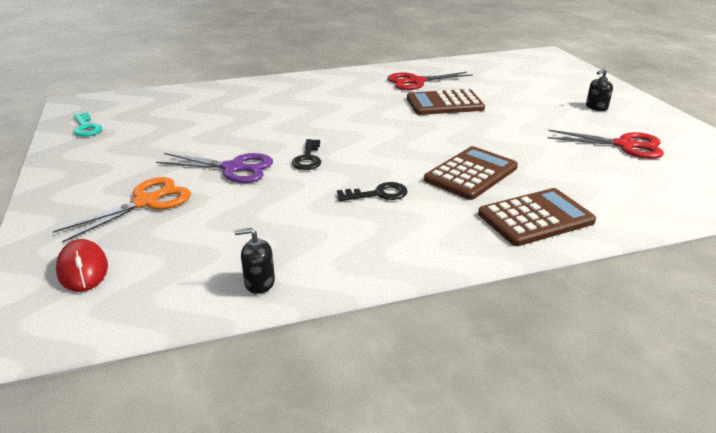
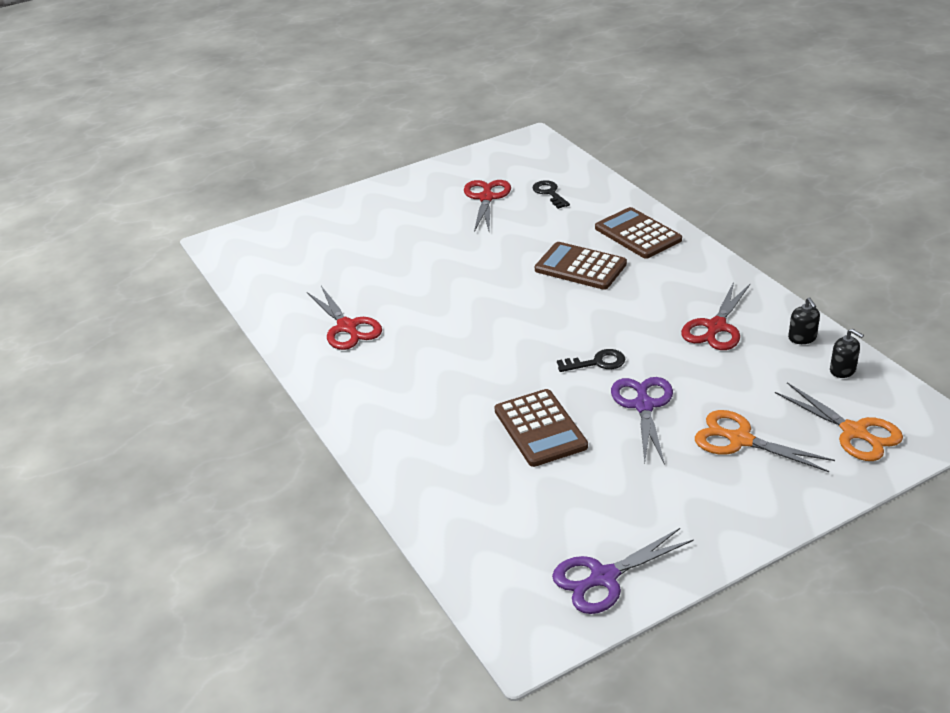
camera: 100 degrees left, 5 degrees up
(83, 269) = (854, 432): red mouse -> orange scissors
(86, 127) = (603, 578): turquoise key -> purple scissors
(319, 228) = (716, 327): none -> red scissors
(378, 194) = (644, 308): black key -> black key (549, 193)
(444, 103) = (416, 298): brown calculator -> brown calculator (540, 428)
(596, 107) = (398, 210): black soap dispenser -> black soap dispenser (842, 370)

